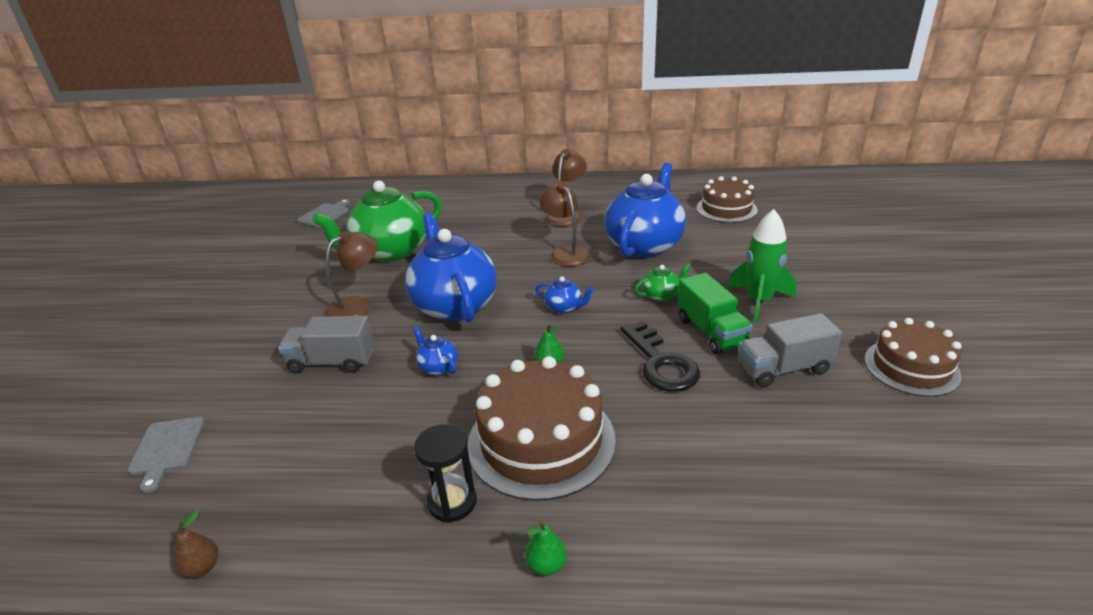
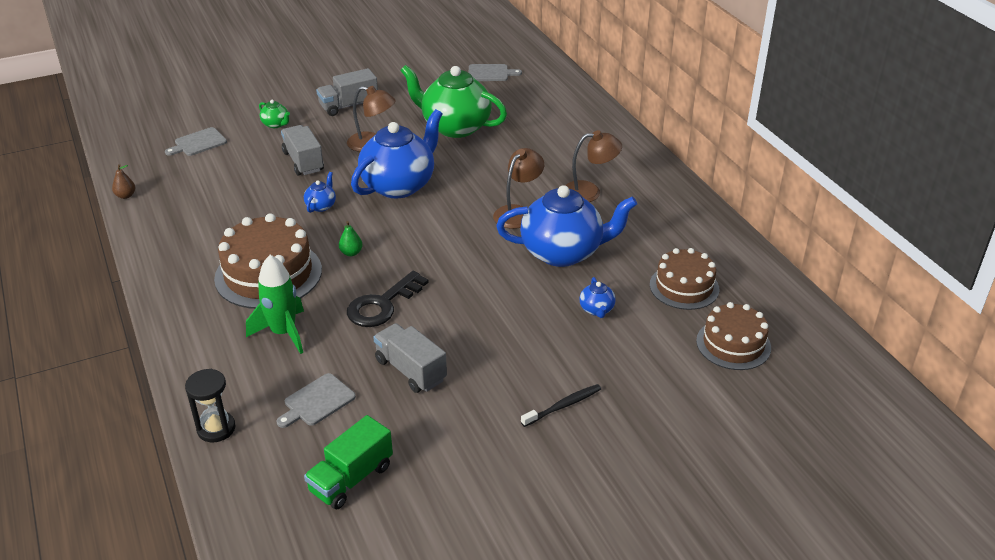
camera: 60 degrees right, 5 degrees up
(261, 305) = (348, 106): none -> grey truck
(452, 502) = (201, 257): black hourglass -> black hourglass (216, 428)
(546, 565) = (169, 307): green pear -> none
(564, 308) = (429, 237): blue teapot -> blue teapot (596, 310)
(661, 295) = (481, 282): green teapot -> green teapot (276, 124)
(711, 332) = (441, 322): green truck -> green truck (351, 478)
(759, 301) = (507, 340): green rocket -> green rocket (283, 333)
(818, 451) = (317, 401): none -> grey cutting board
(864, 295) = (563, 406): none -> black toothbrush
(911, 367) = (455, 444): brown cake -> brown cake (733, 344)

